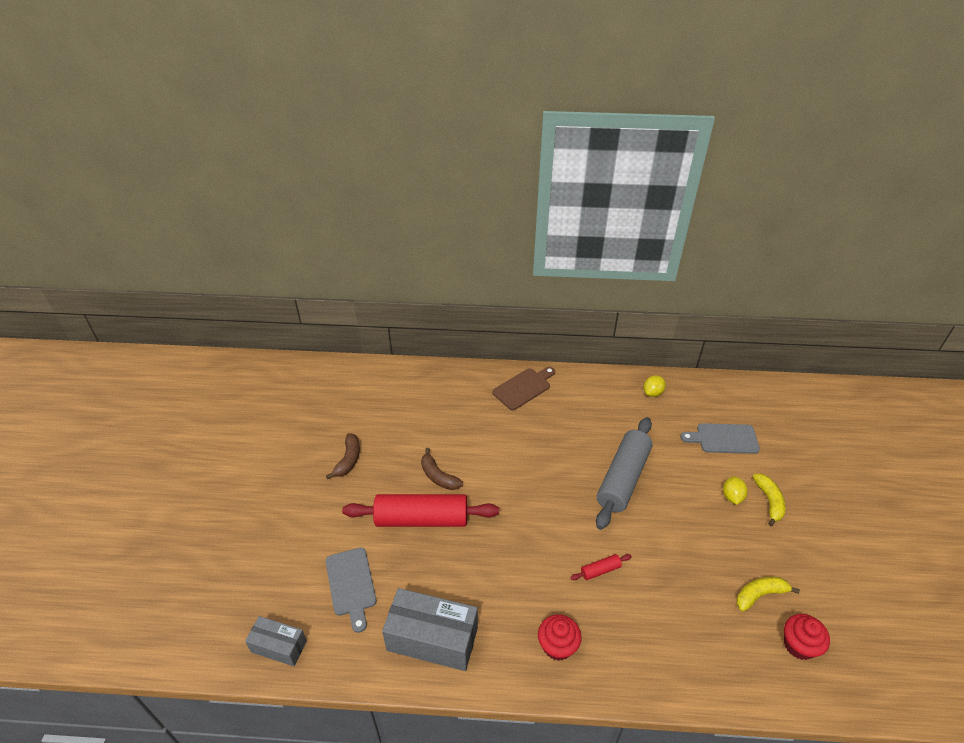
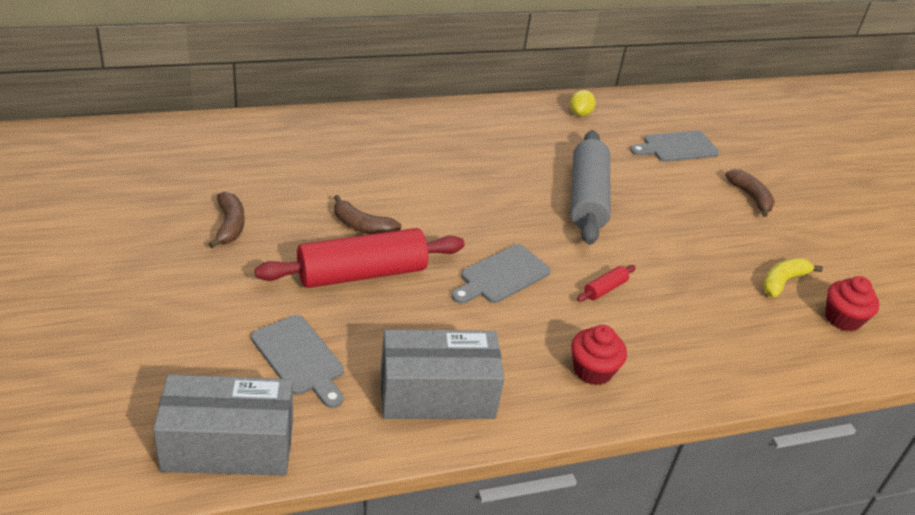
camera: 25 degrees left, 5 degrees down
(279, 646) = (228, 446): grey box -> grey box, size x1.71
(523, 388) = (426, 124): brown cutting board -> none
(523, 541) = (502, 276): none -> grey cutting board
(732, 496) = (711, 198): yellow lemon -> none
(769, 501) = (750, 197): yellow banana -> brown banana

